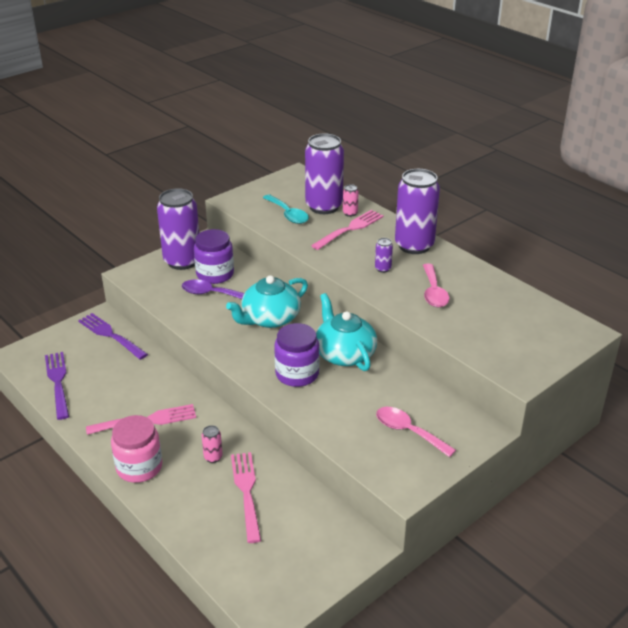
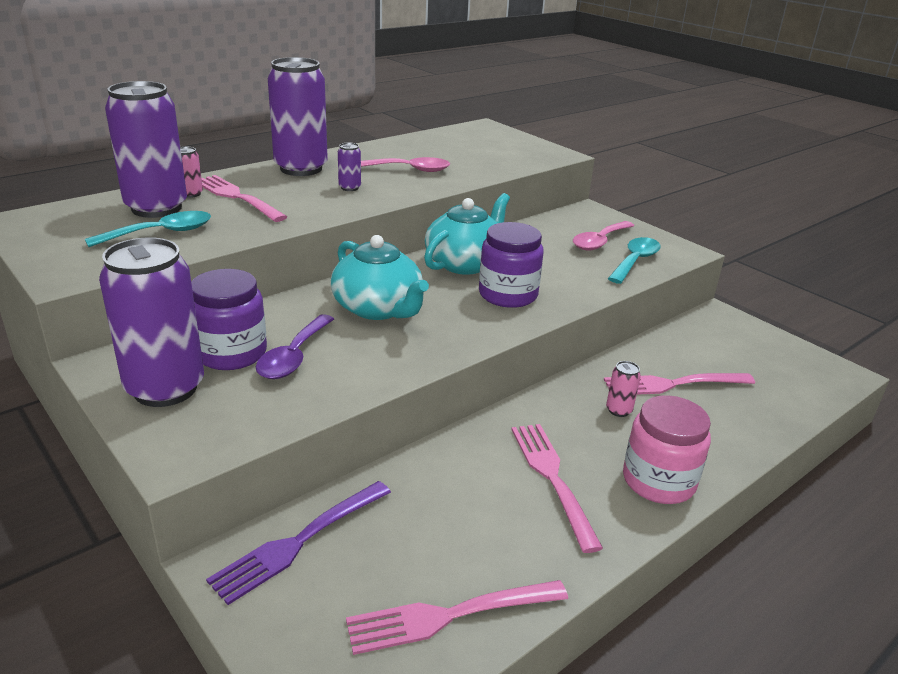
camera: 90 degrees left, 5 degrees down
(58, 383) = (451, 615): purple fork -> pink fork
(344, 354) = (465, 263): turquoise teapot -> turquoise teapot turned 150 degrees clockwise
(372, 450) = (635, 261): none -> turquoise spoon

